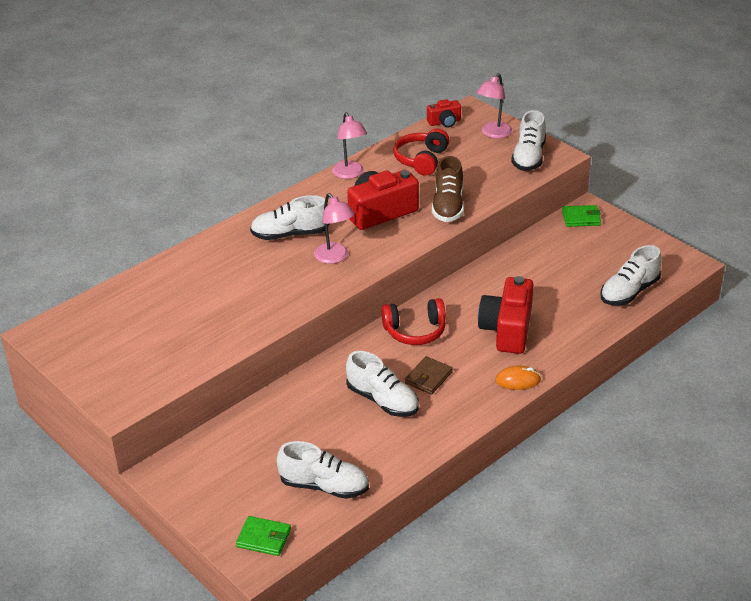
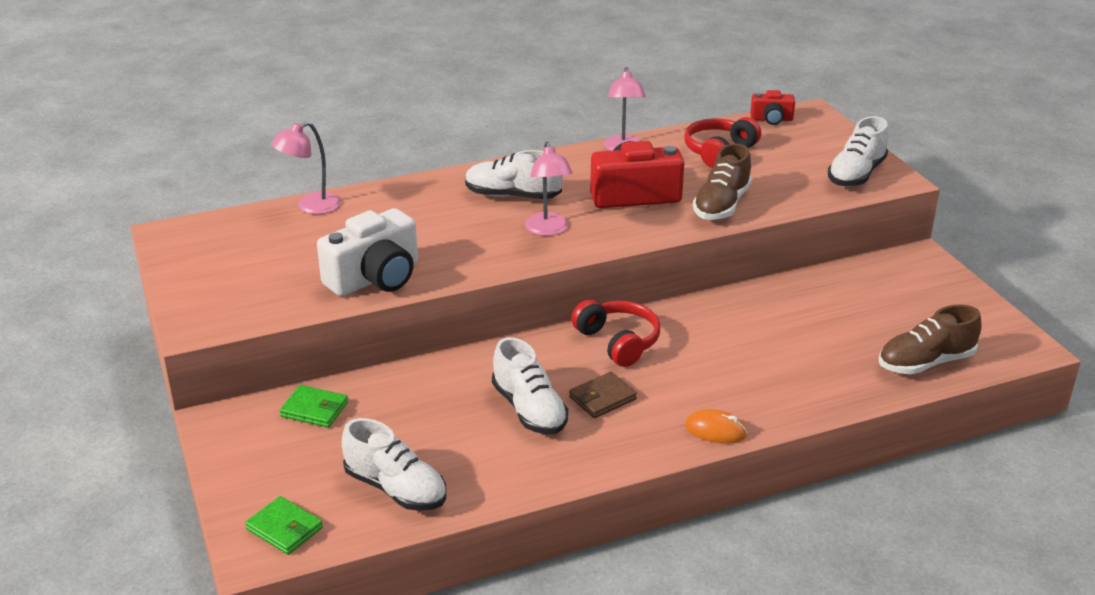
camera: 20 degrees right, 5 degrees down
(230, 330) = (375, 278): none -> white camera
(415, 331) = (618, 342): red headphones -> red headphones turned 135 degrees counterclockwise
(493, 134) = (825, 142): pink lamp -> pink lamp (310, 207)
(507, 330) = (736, 368): red camera -> none
(581, 218) = (905, 265): green wallet -> green wallet (314, 409)
(629, 292) = (925, 363): white shoe -> brown shoe

